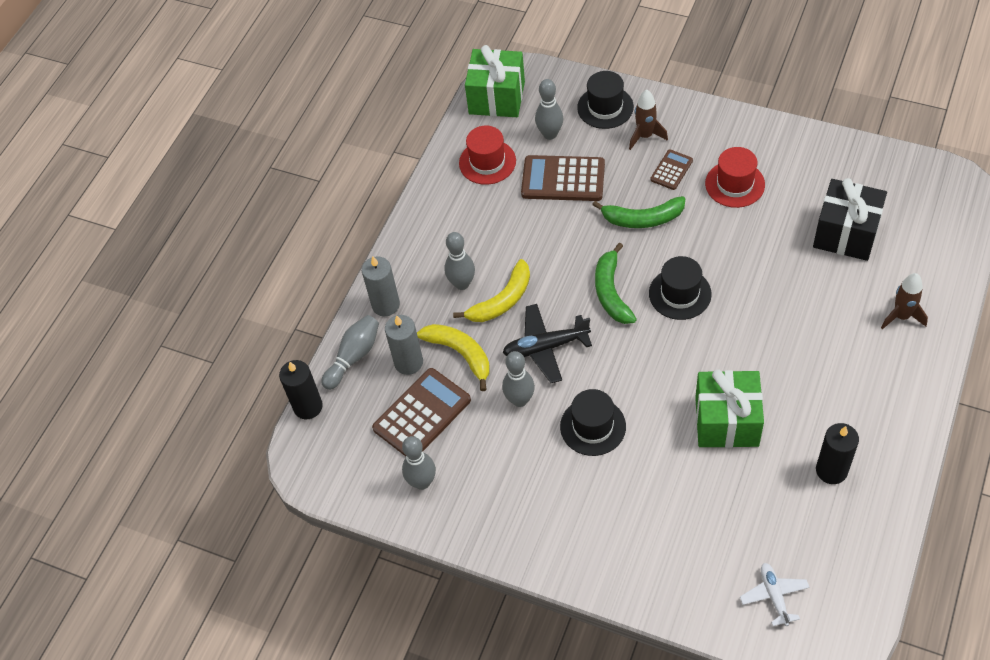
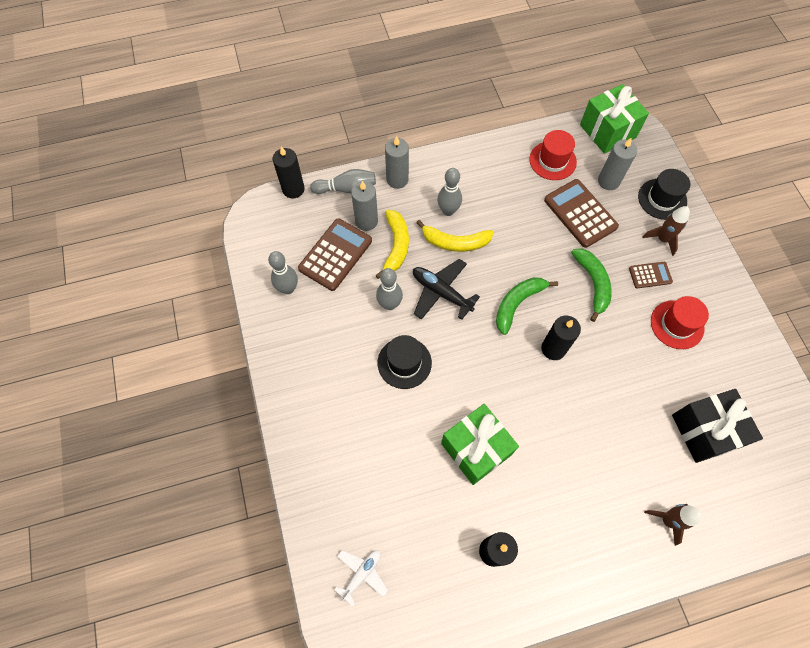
camera: 45 degrees right, 10 degrees up
(422, 414) = (335, 255): brown calculator -> brown calculator turned 60 degrees counterclockwise
(550, 134) = (608, 181): grey bowling pin -> grey candle
(642, 219) = (593, 284): green banana -> green banana turned 150 degrees counterclockwise
(680, 294) = (553, 349): black hat -> black candle

